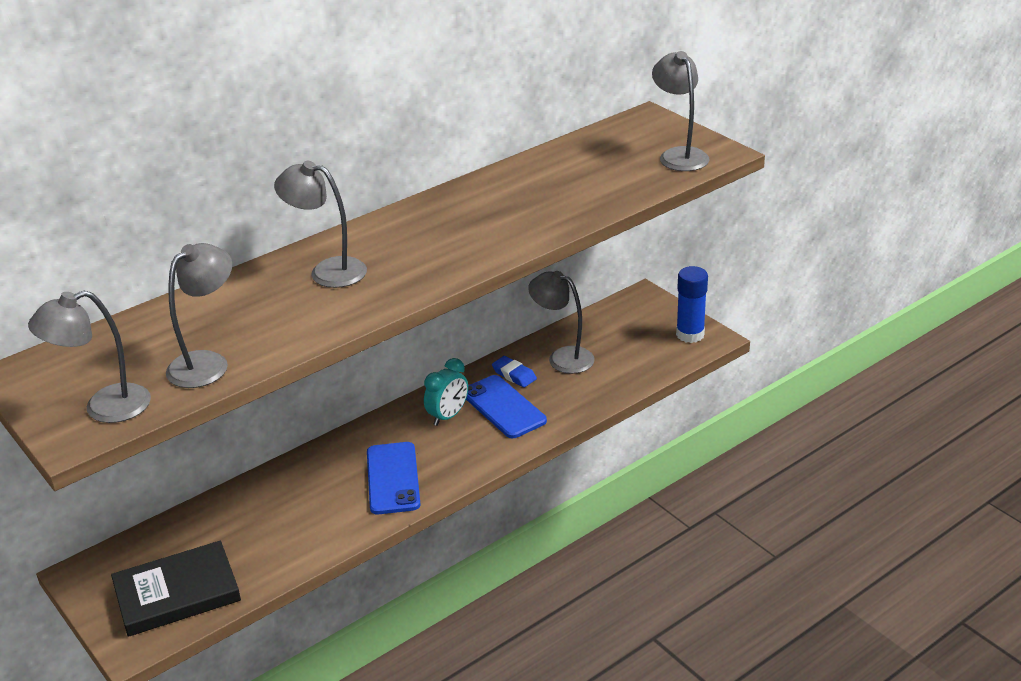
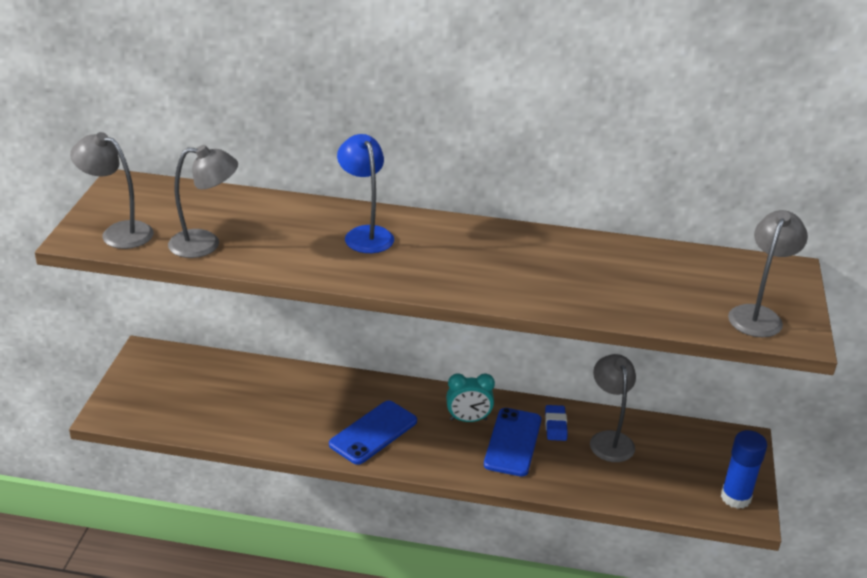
camera: 45 degrees right, 0 degrees up
(177, 593) = (167, 403): black book -> none
(327, 271) = (365, 234): grey lamp -> blue lamp

